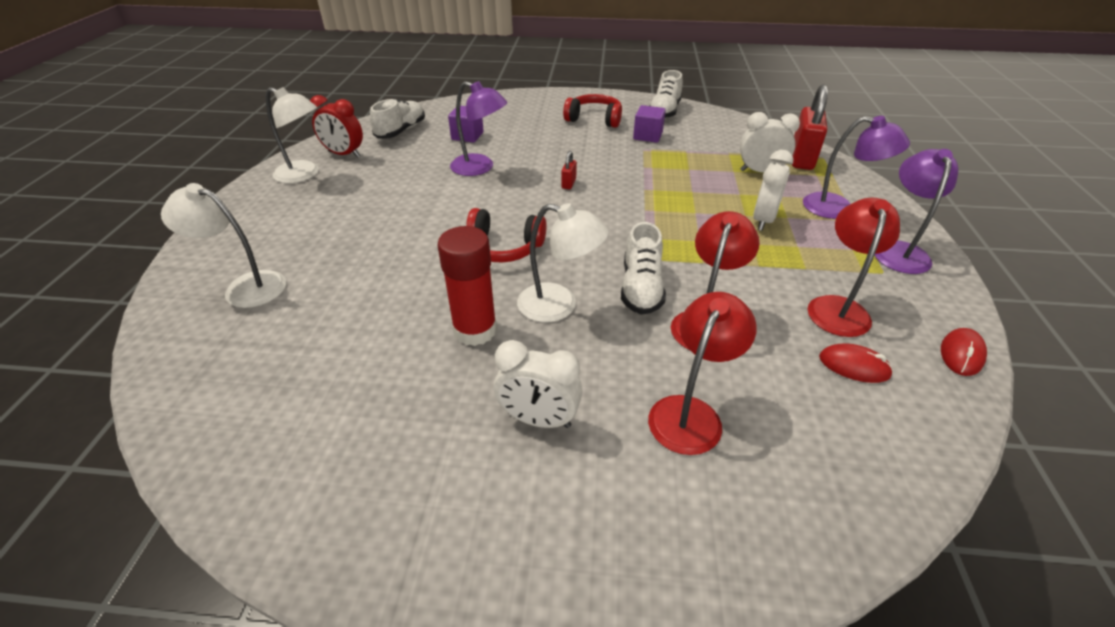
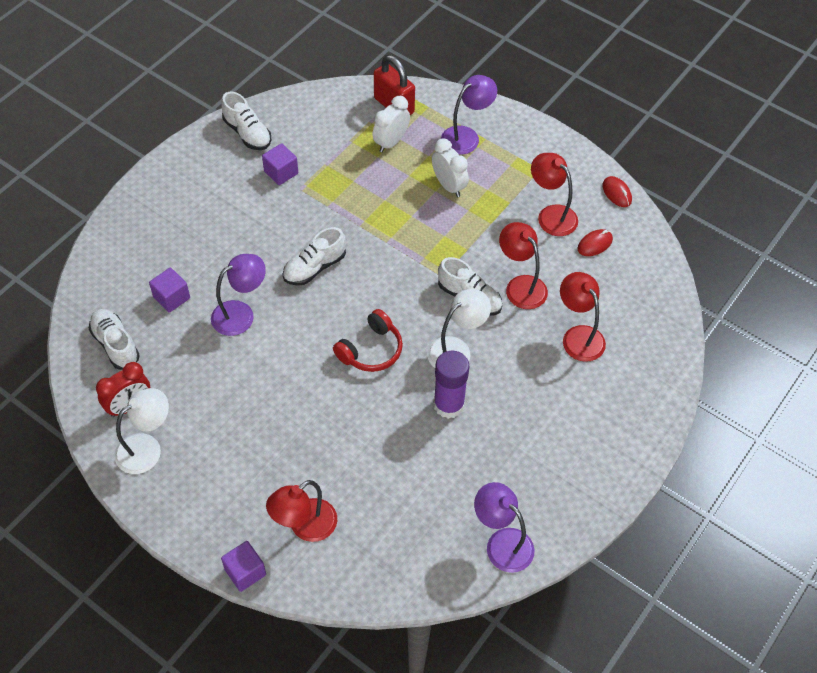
camera: 60 degrees left, 15 degrees up
(175, 269) = (245, 572): none -> purple cube
(245, 287) = (305, 527): white lamp -> red lamp
(475, 330) = (449, 405): red glue stick -> purple glue stick
(538, 420) = (540, 406): white clock -> none
(568, 184) = (314, 267): red padlock -> white shoe
(594, 119) = (219, 190): red headphones -> none
(899, 250) = (527, 144): purple lamp -> purple lamp (502, 543)

